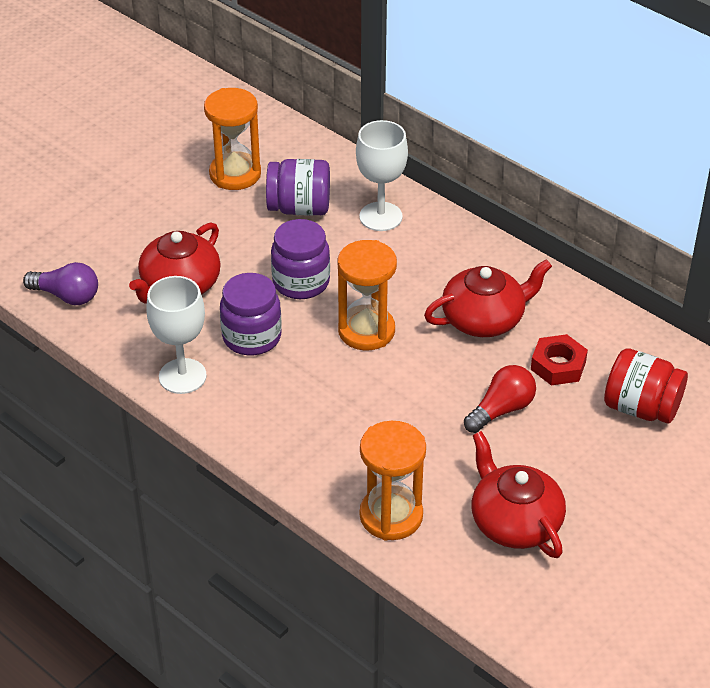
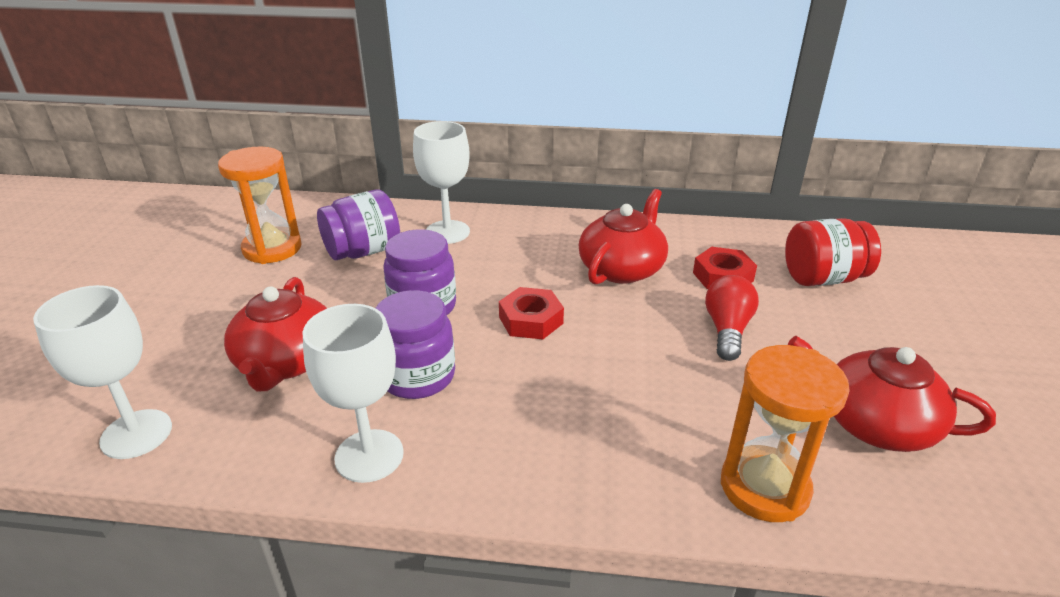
camera: 35 degrees left, 10 degrees down
(67, 296) = (136, 434): purple light bulb -> white goblet
(366, 331) = (531, 320): orange hourglass -> red nut

